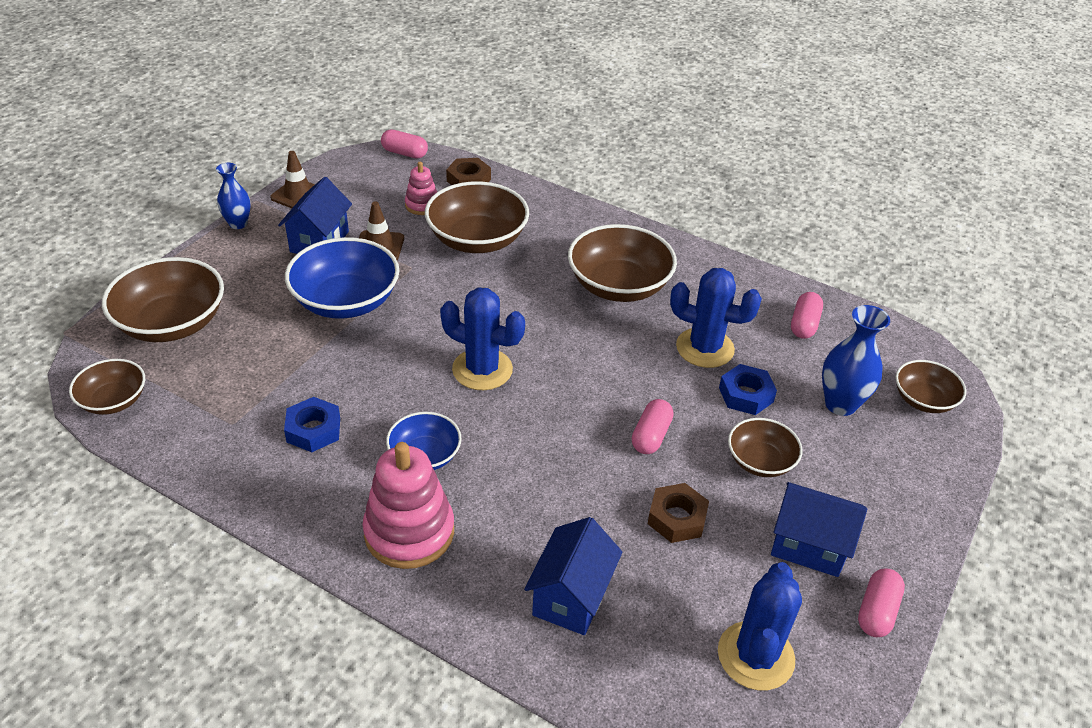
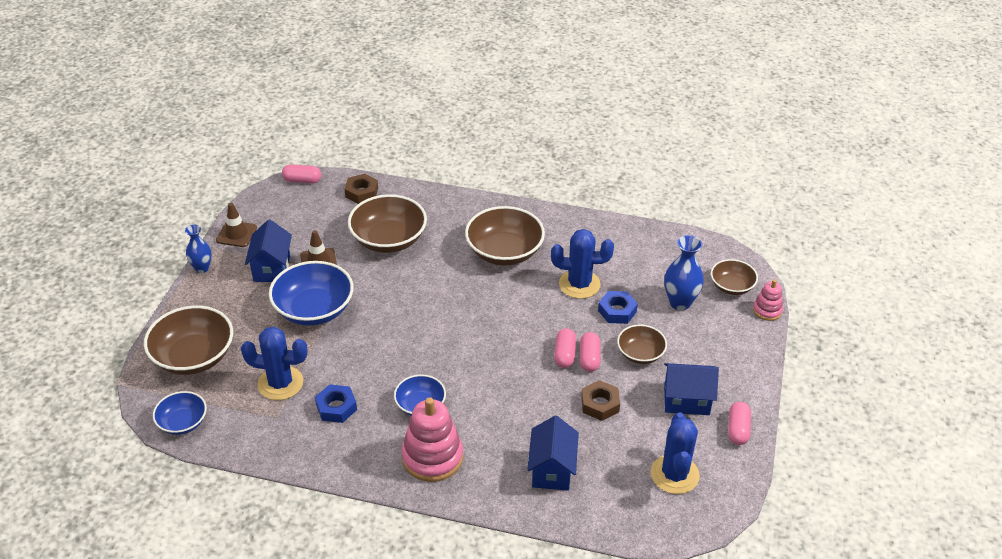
camera: 15 degrees left, 0 degrees up
(113, 400) = (183, 422): brown bowl -> blue bowl
(422, 205) = (335, 221): pink stacking toy -> pink stacking toy (767, 310)
(482, 369) = (434, 336): blue cactus -> blue cactus (280, 383)
(804, 324) = (640, 251): pink capsule -> pink capsule (589, 358)

